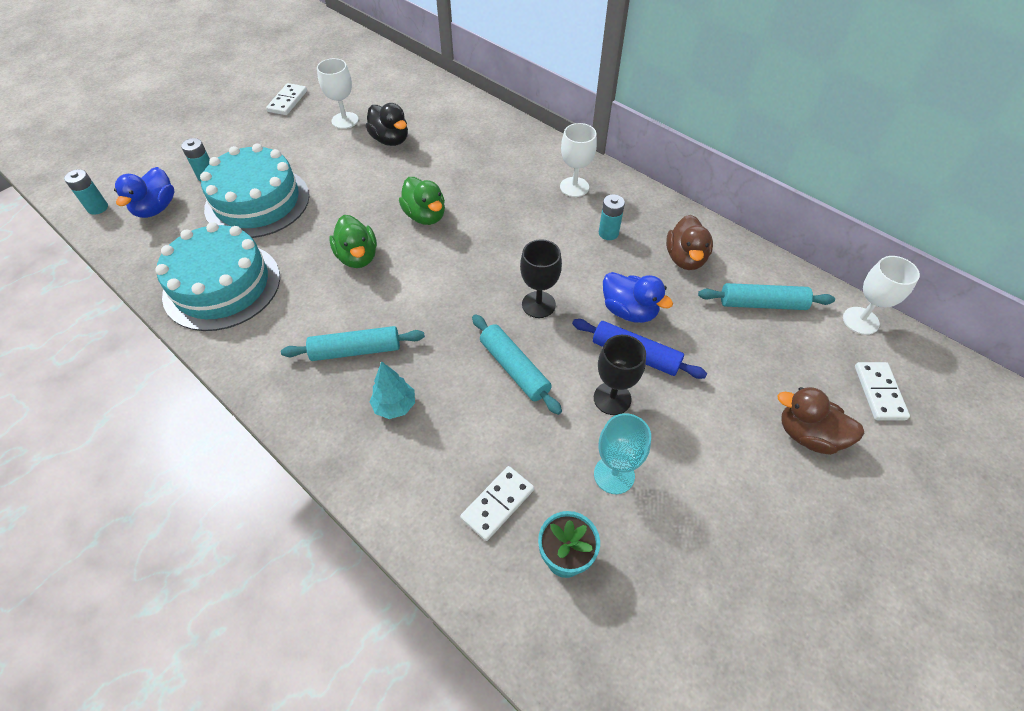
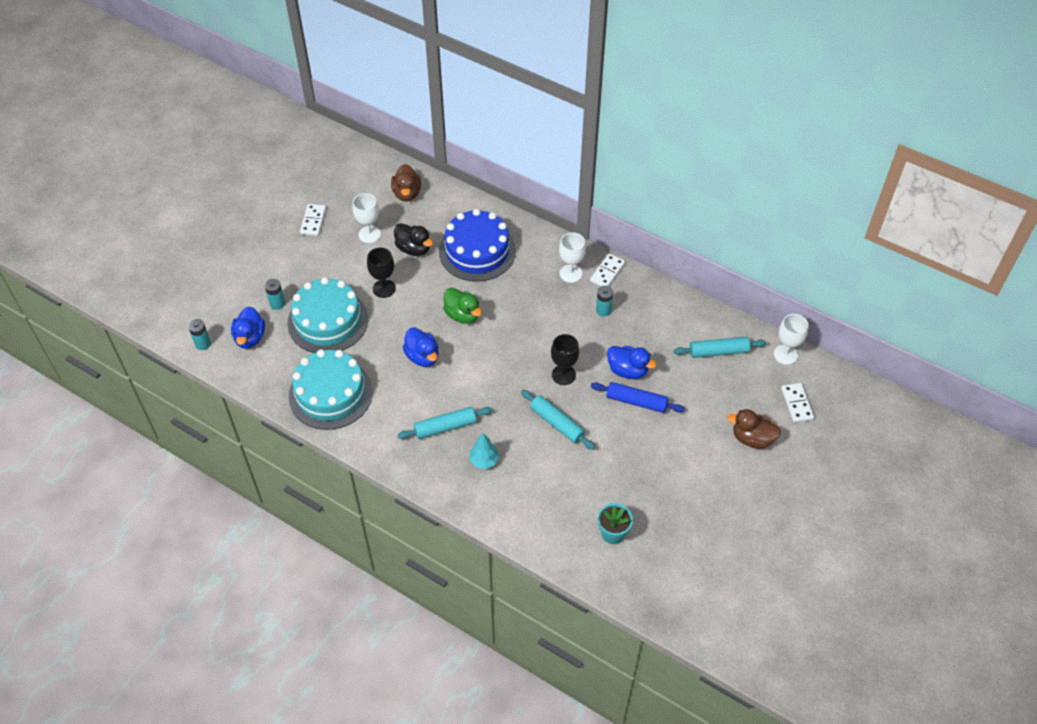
camera: 10 degrees left, 0 degrees up
(358, 257) = (422, 356): green duck -> blue duck
(465, 151) = (477, 251): none -> blue cake
(498, 504) = (566, 510): white domino -> white domino (607, 272)
(612, 398) = (625, 434): black goblet -> black goblet (384, 288)
(614, 475) = (634, 482): turquoise goblet -> none
(685, 258) = (662, 323): brown duck -> brown duck (407, 193)

